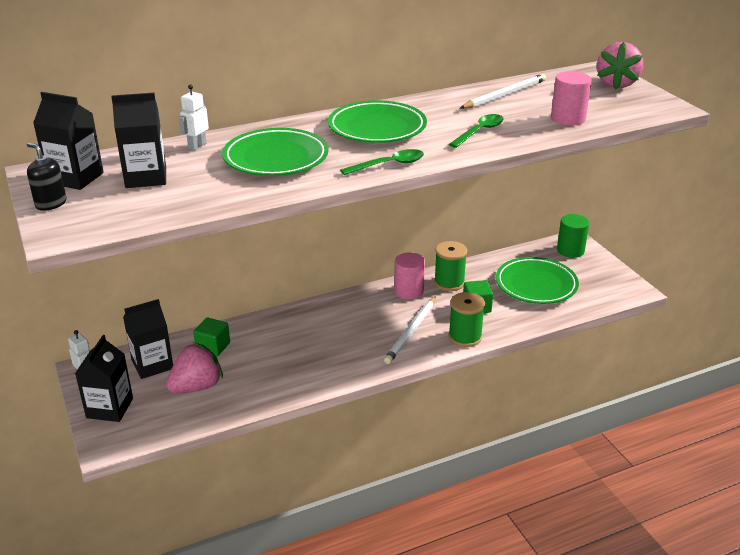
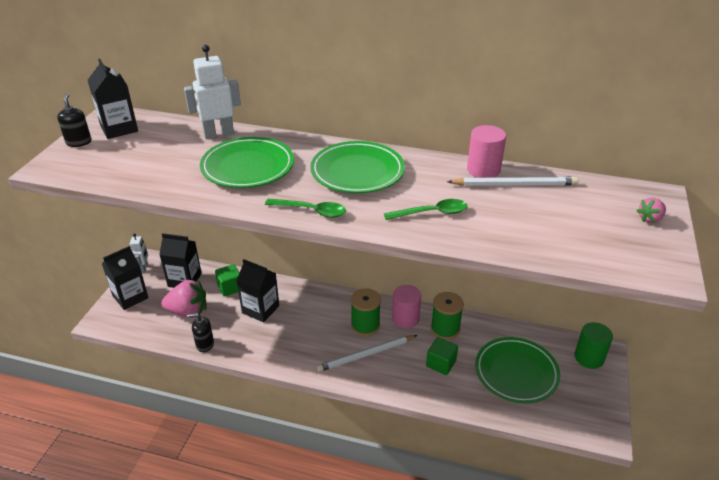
camera: 40 degrees right, 5 degrees up
(146, 177) = (153, 146): black carton -> black carton (260, 309)
(197, 146) = (218, 134): white robot -> white robot, size x1.71
(253, 402) = (205, 344): none -> black soap dispenser
(465, 337) = (400, 384): green spool -> green spool (365, 325)
(568, 118) = (535, 236): pink cylinder -> pink cylinder (483, 170)
(616, 84) = (650, 219): pink strawberry -> pink strawberry, size x0.49

